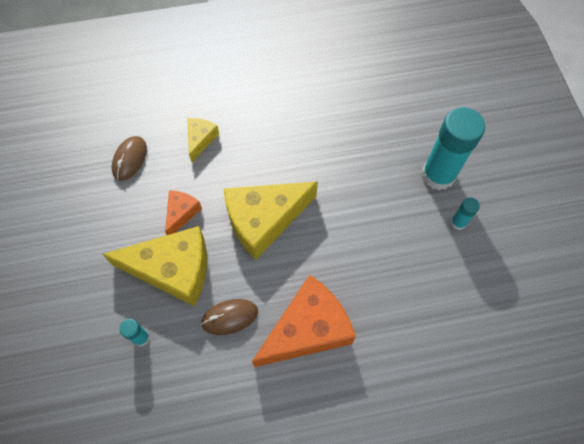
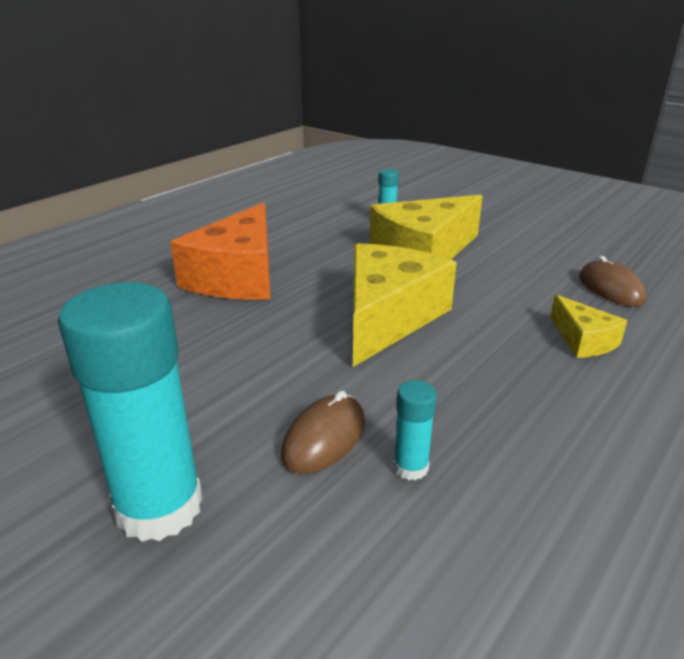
camera: 140 degrees right, 35 degrees down
(181, 213) = (482, 282): orange cheese -> none
(230, 317) = (327, 254): brown mouse -> brown mouse (324, 438)
(458, 222) = (78, 453): turquoise glue stick -> turquoise glue stick (410, 467)

